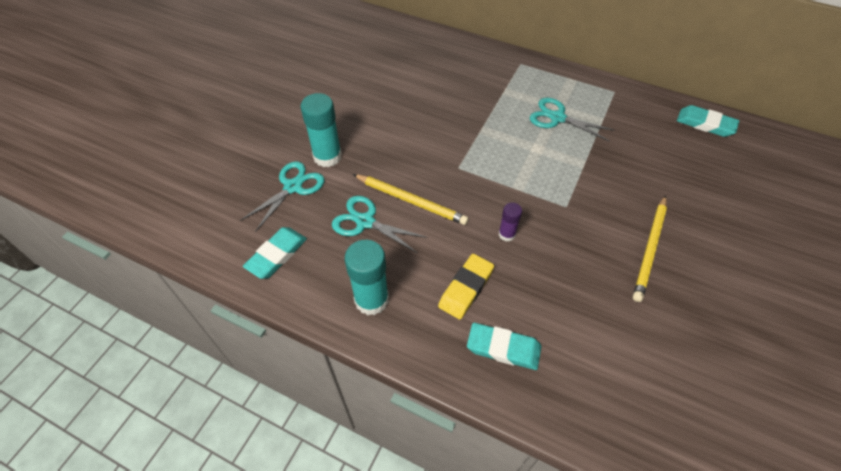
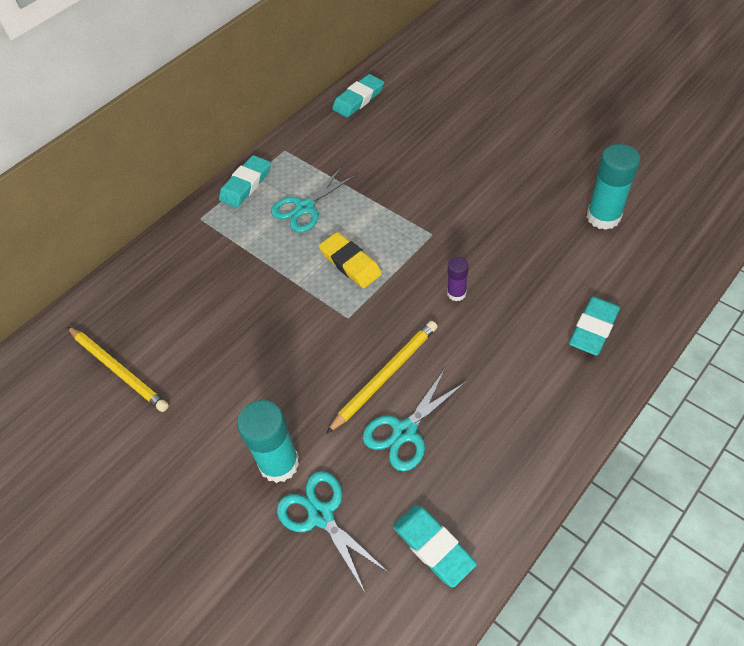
camera: 70 degrees left, 0 degrees up
(371, 300) = (519, 441): turquoise glue stick -> turquoise glue stick (603, 217)
(466, 288) = (519, 345): yellow eraser -> yellow eraser (350, 263)
(565, 79) = (246, 184): none -> turquoise eraser
(650, 249) = (499, 186): yellow pencil -> yellow pencil (118, 370)

